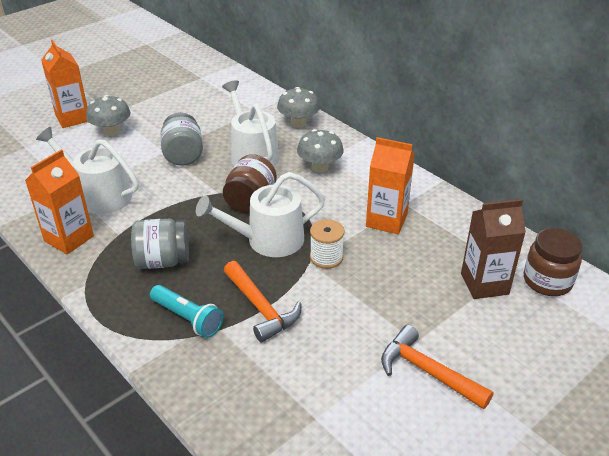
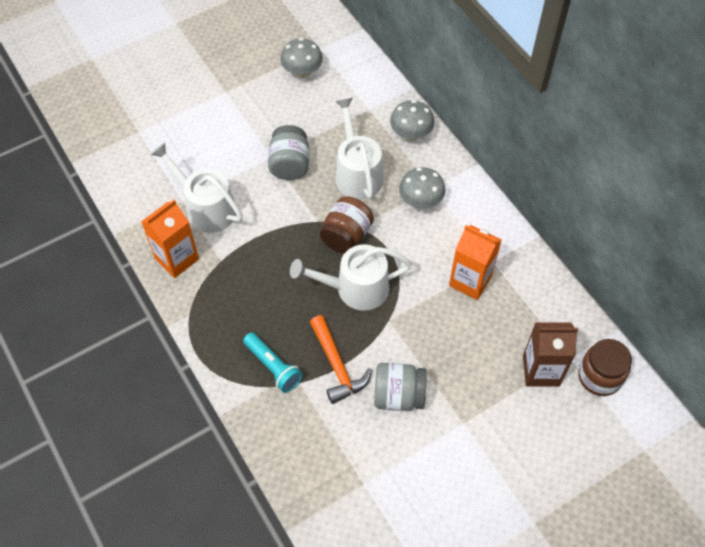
camera: 10 degrees right, 20 degrees up
(72, 118) = (185, 95): orange carton -> none
(111, 131) = (222, 120): grey mushroom -> grey mushroom (302, 71)
(163, 261) = (258, 299): grey jar -> grey jar (398, 396)
(326, 257) = (404, 317): white spool -> none
(427, 371) = (465, 455): orange hammer -> none

